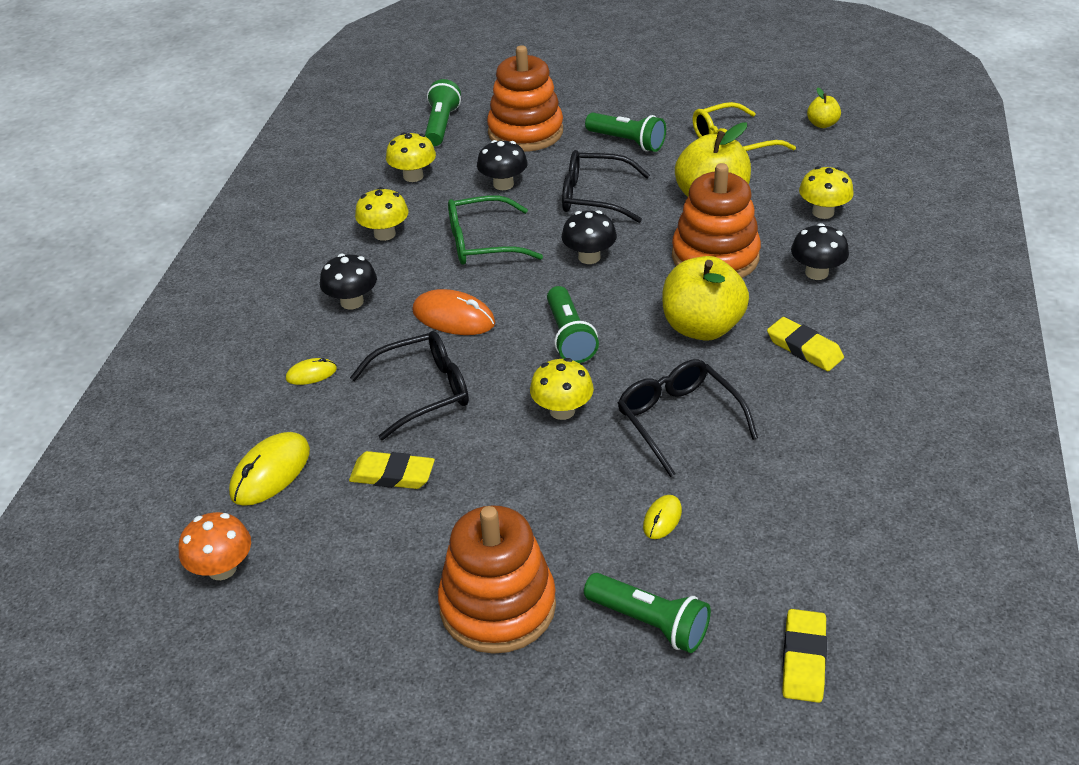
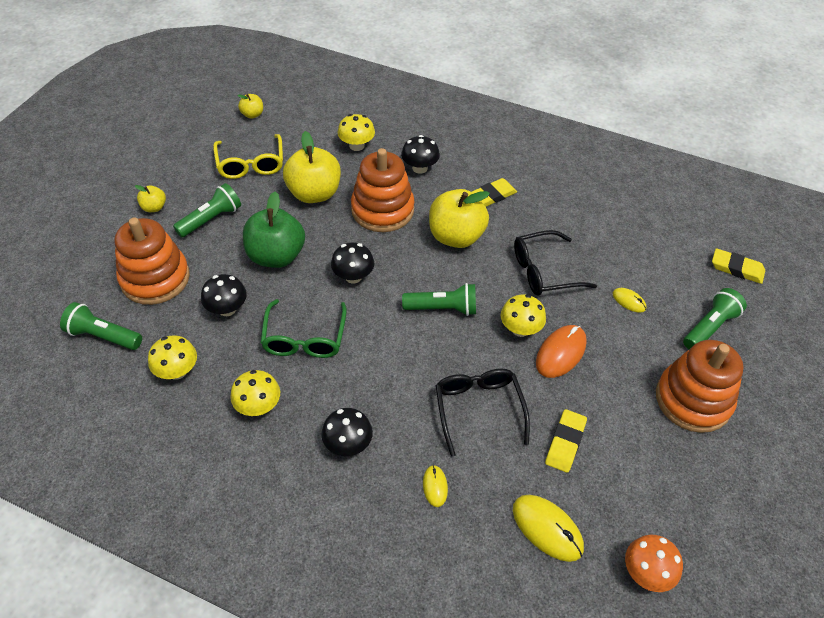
camera: 80 degrees left, 10 degrees up
(453, 317) = (395, 374): orange mouse -> orange mouse (560, 353)
(594, 197) = (276, 256): black glasses -> green apple
(624, 104) = (154, 207): none -> yellow apple

